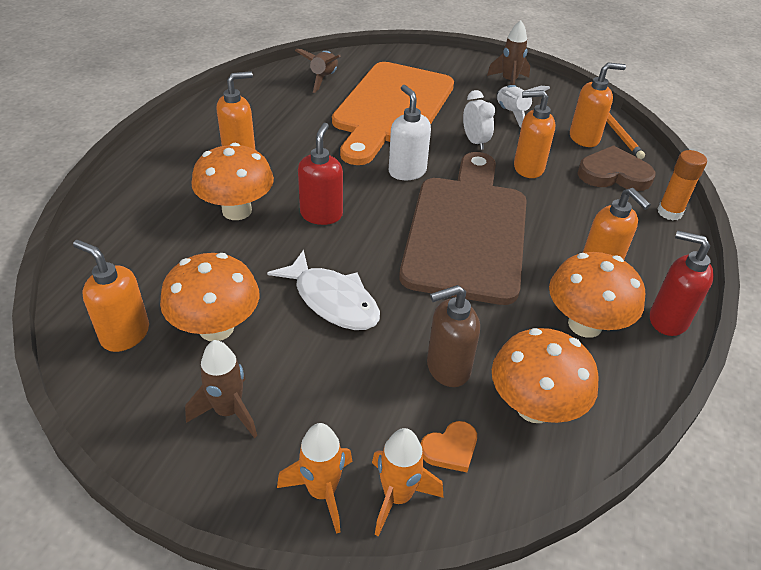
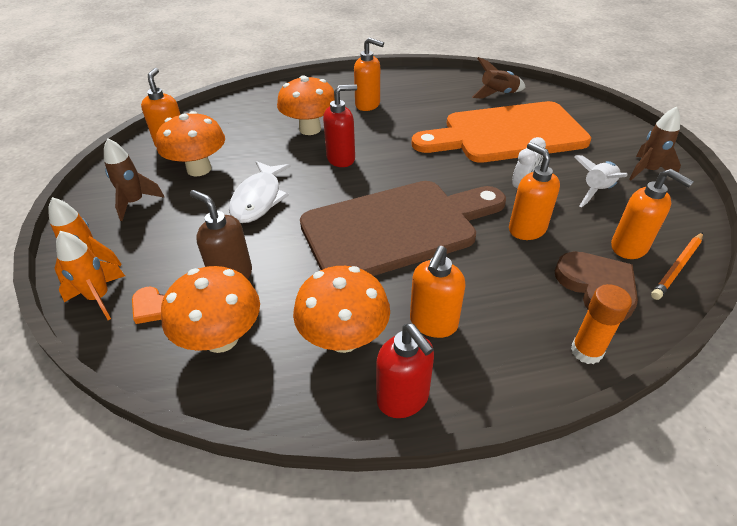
camera: 60 degrees right, 0 degrees up
(407, 171) = (435, 172): white soap dispenser -> none
(667, 320) = (403, 399): red soap dispenser -> red soap dispenser turned 150 degrees clockwise

